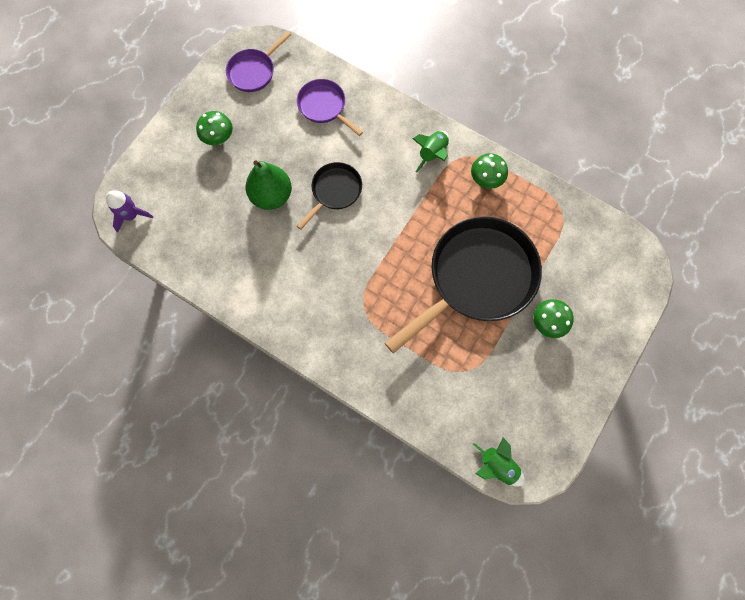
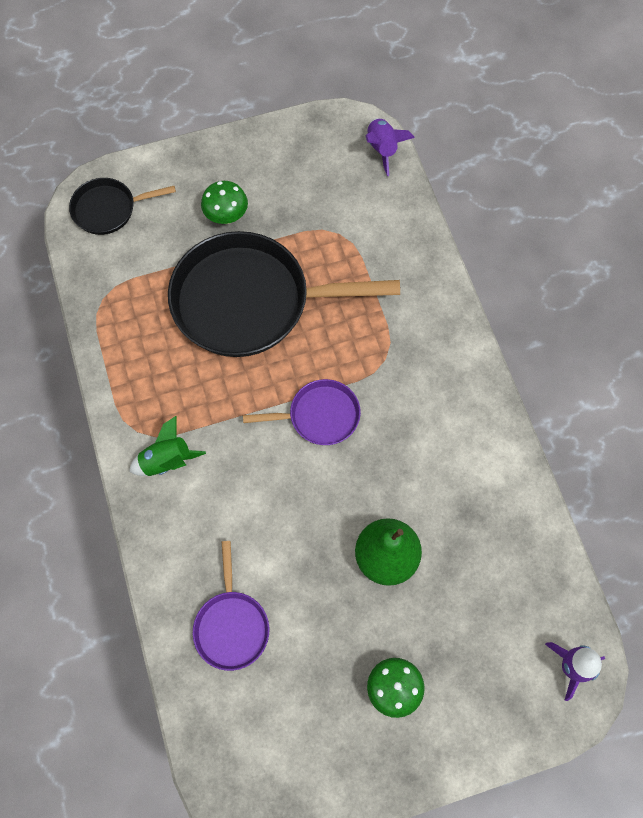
camera: 140 degrees left, 5 degrees down
(254, 71) = (275, 757): purple pan -> purple pan (319, 416)
(334, 191) = (312, 504): black pan -> black pan (109, 209)
(485, 180) = (142, 387): green mushroom -> none
(497, 465) = (382, 149): green rocket -> purple rocket

